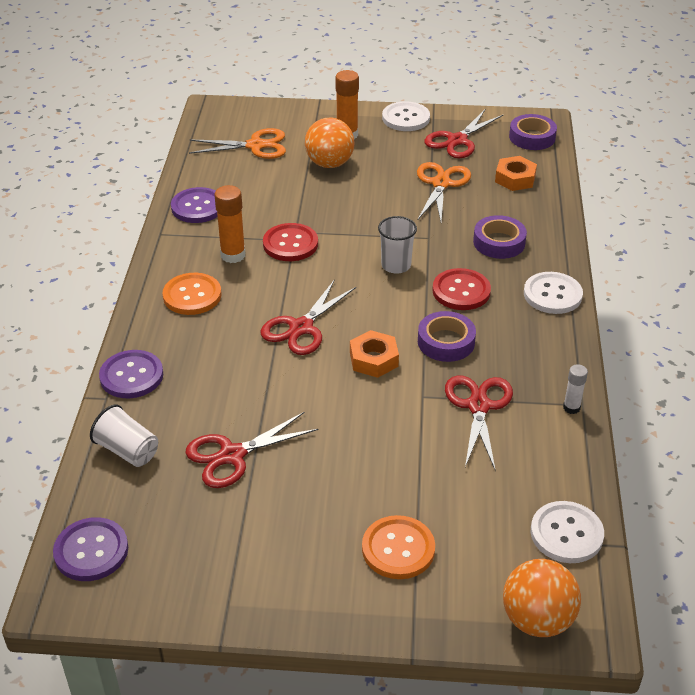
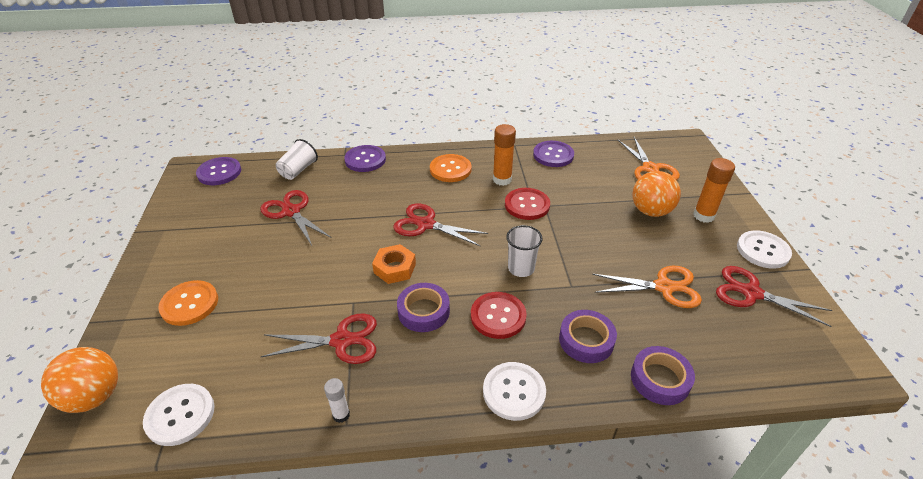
camera: 80 degrees right, 0 degrees up
(515, 178) = (710, 347): orange nut -> none
(532, 137) = (808, 359): purple tape -> purple tape (660, 379)

